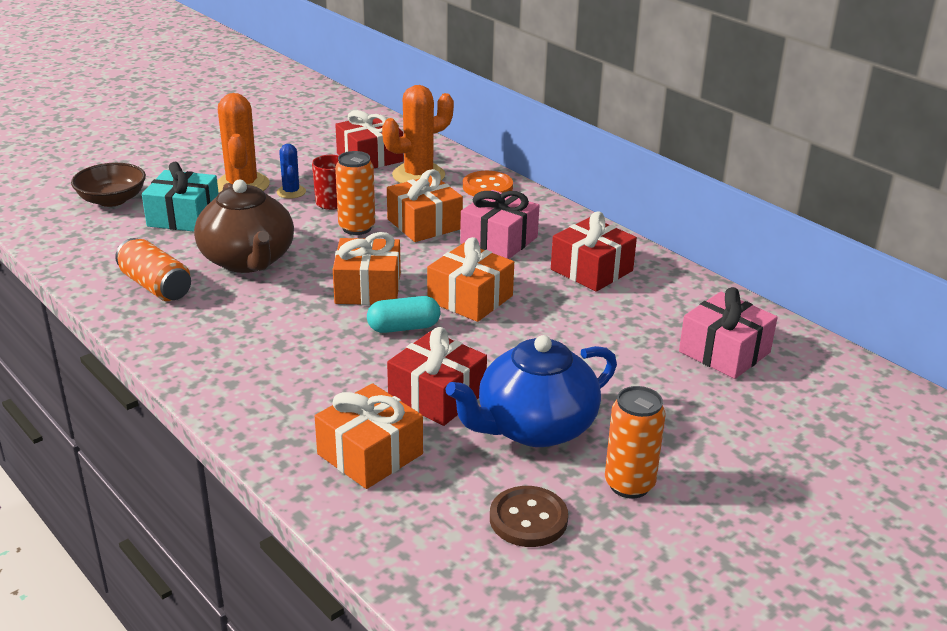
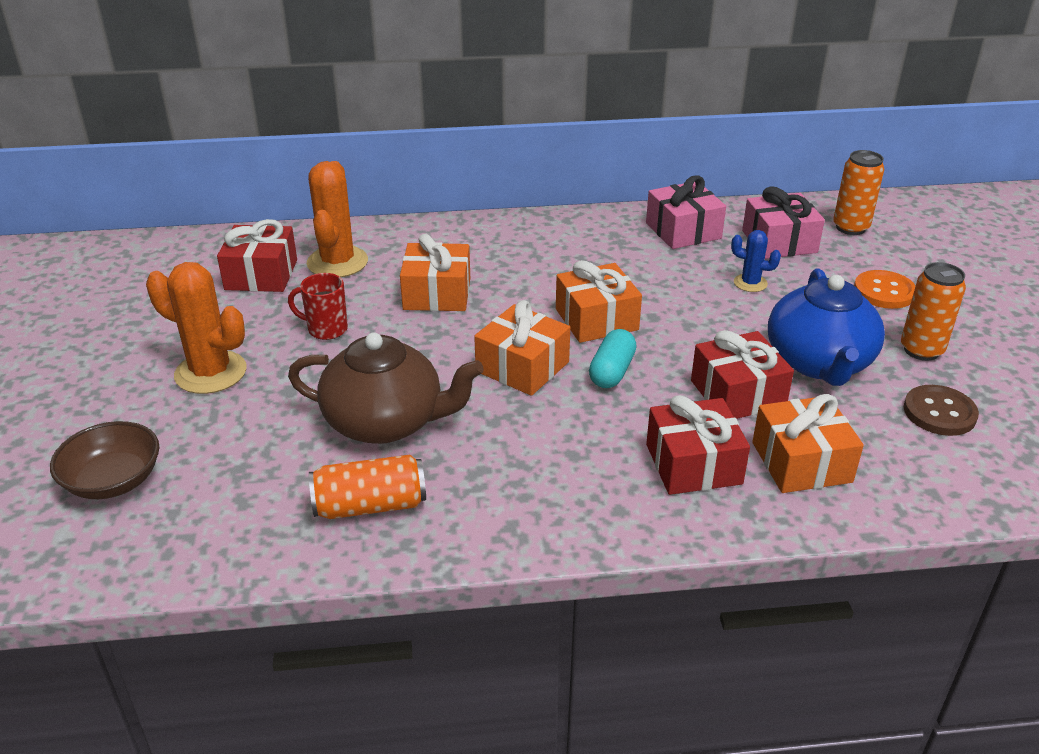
camera: 55 degrees left, 5 degrees up
(184, 217) = (231, 437): turquoise gift -> none
(291, 192) = (271, 346): blue cactus -> blue cactus (750, 283)
(357, 228) = (398, 333): orange can -> orange can (850, 227)
(487, 187) = (408, 237): orange button -> orange button (884, 292)
(499, 240) = (512, 268): pink gift -> pink gift (683, 231)
(591, 270) = (609, 246): red gift -> red gift (693, 464)

